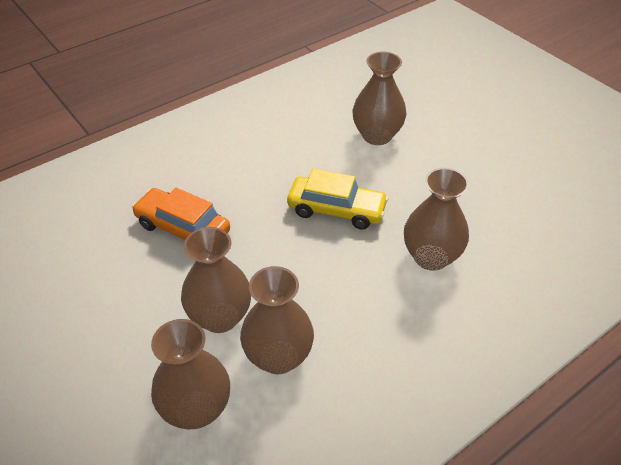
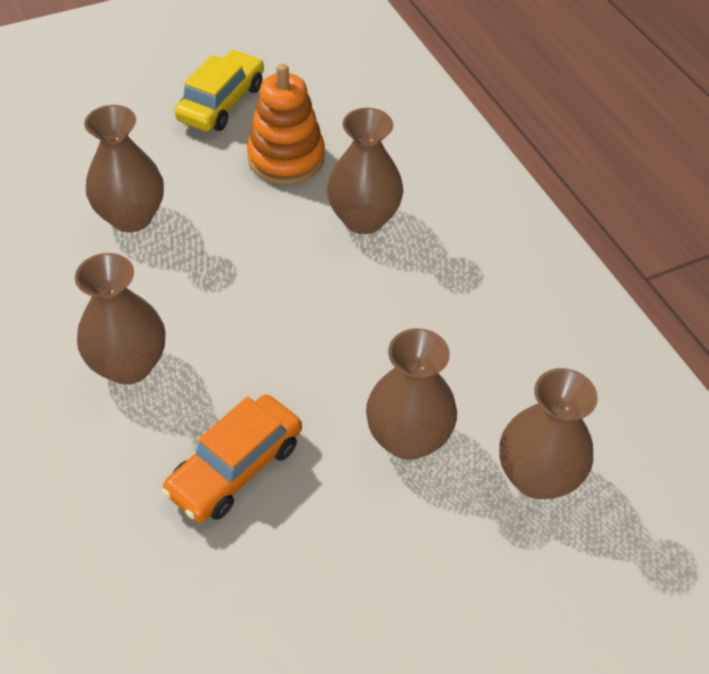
camera: 80 degrees left, 5 degrees up
(278, 357) = (477, 386): brown vase -> brown vase (129, 365)
(336, 210) = (259, 288): yellow car -> yellow car (222, 103)
(475, 199) = (286, 158): none -> orange stacking toy

